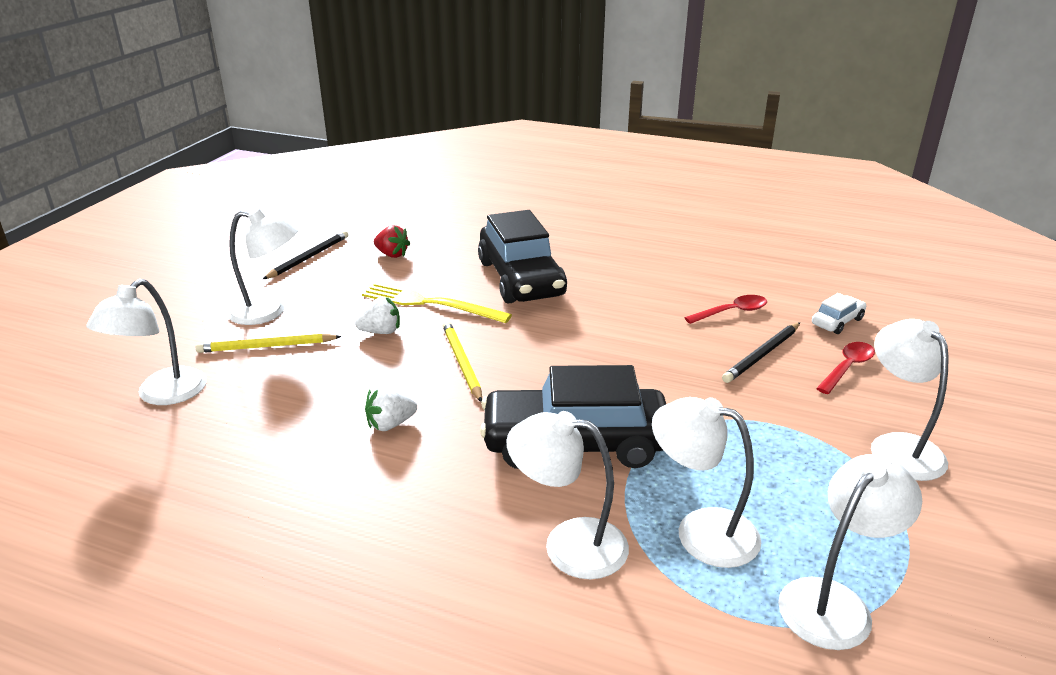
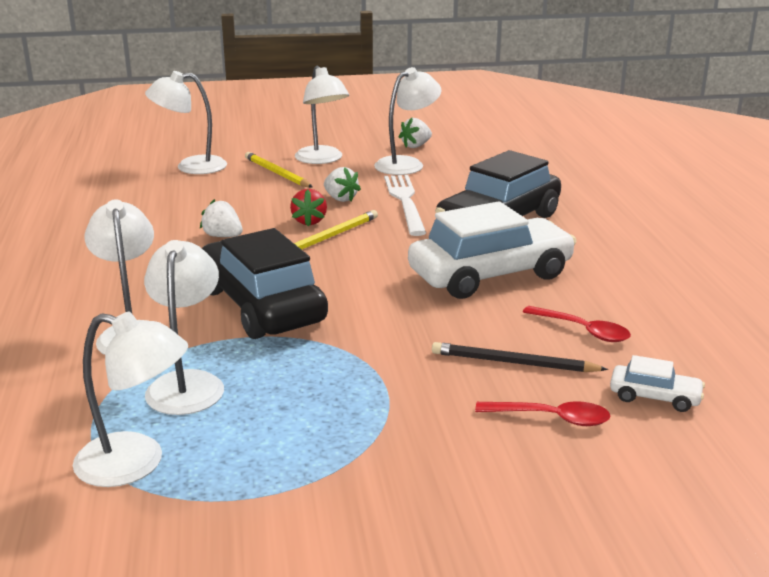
camera: 60 degrees right, 5 degrees down
(308, 257) = (416, 146): black pencil -> white strawberry
(392, 254) = (464, 168): red strawberry -> red strawberry (309, 221)
(430, 303) = (405, 202): yellow fork -> white fork
(613, 315) = (490, 275): none -> white car
(898, 446) = (418, 472): white lamp -> white lamp (406, 164)

